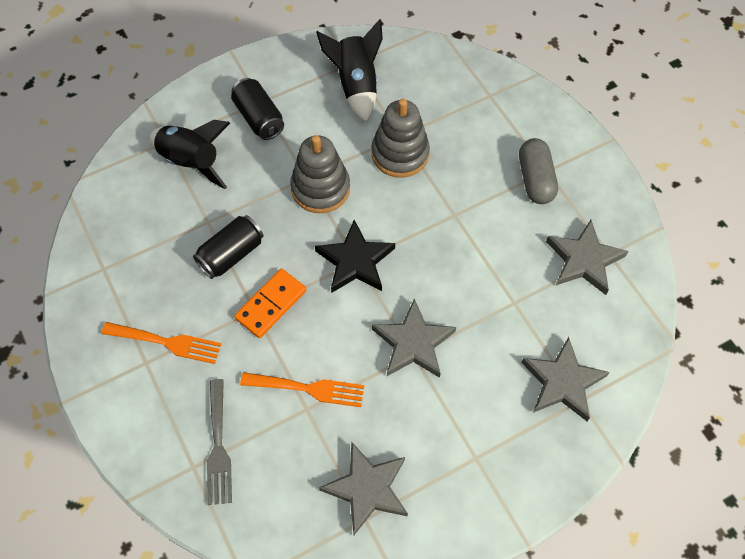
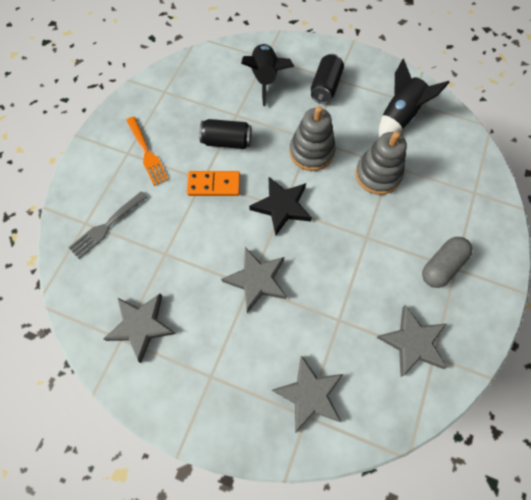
camera: 50 degrees right, 5 degrees up
(308, 388) = (178, 245): orange fork -> none

